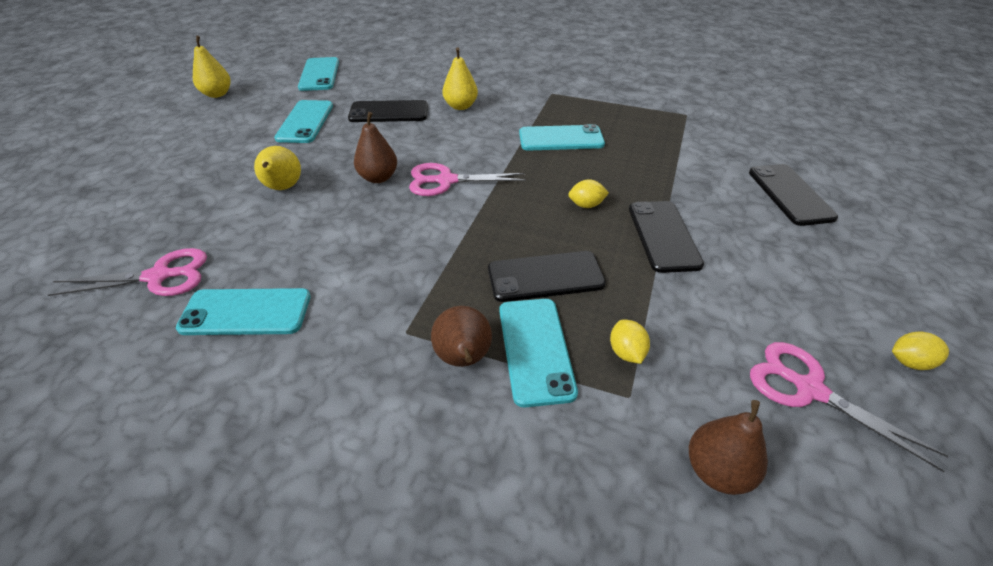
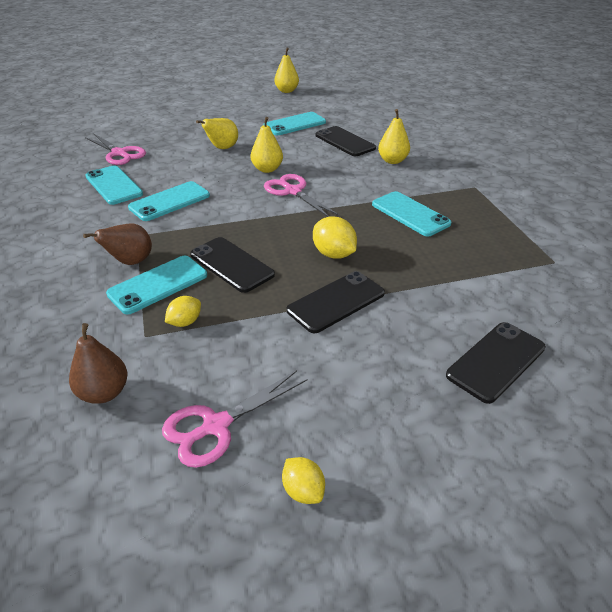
camera: 55 degrees right, 5 degrees down
(319, 74) = (354, 104): turquoise phone -> turquoise phone (170, 201)
(378, 178) = (267, 169): brown pear -> yellow pear
(586, 205) = (334, 254): yellow lemon -> yellow lemon, size x1.58
(808, 389) = (216, 426): pink scissors -> pink scissors turned 135 degrees counterclockwise

